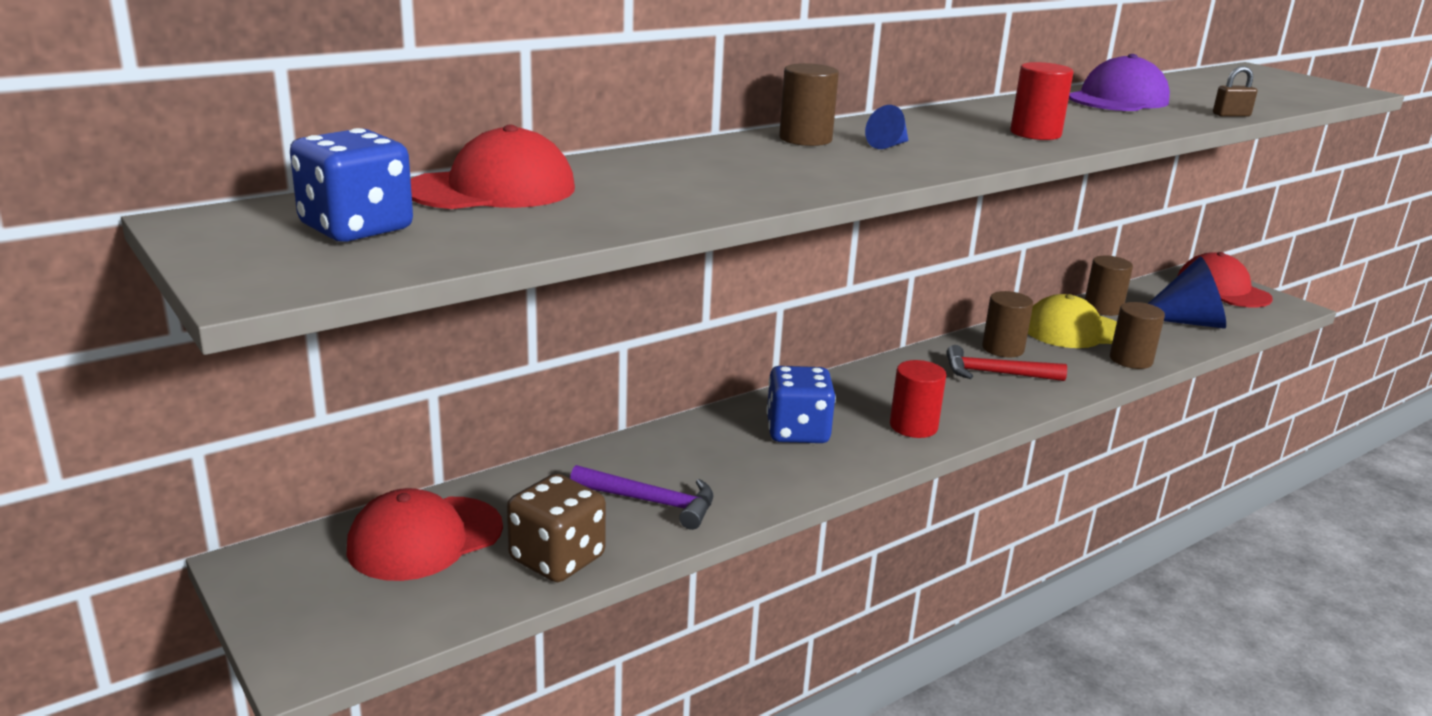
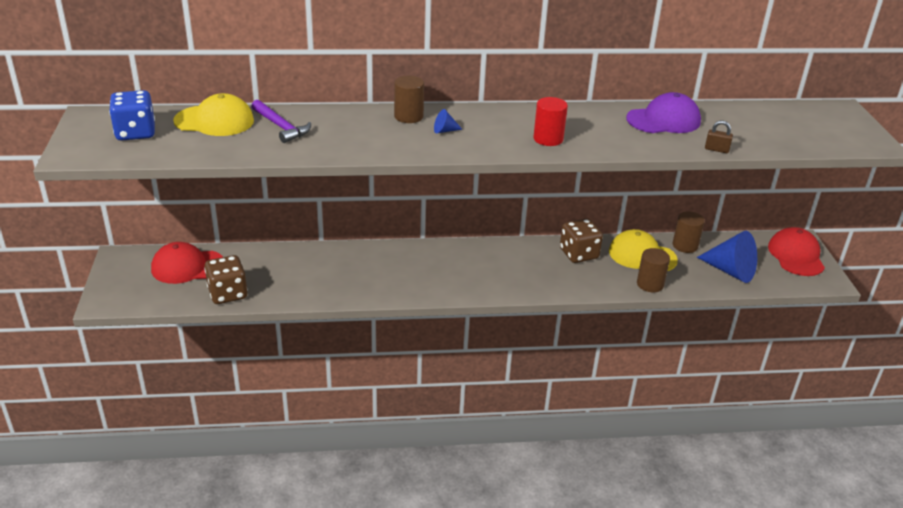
camera: 30 degrees right, 10 degrees up
(492, 189) = (214, 121): red cap -> yellow cap
(650, 502) = (293, 281): purple hammer -> purple hammer (281, 127)
(797, 431) = (401, 268): blue dice -> none
(913, 426) = (464, 284): red cylinder -> none
(996, 374) = (552, 268): red hammer -> none
(1002, 349) = (579, 254): brown cylinder -> brown dice

